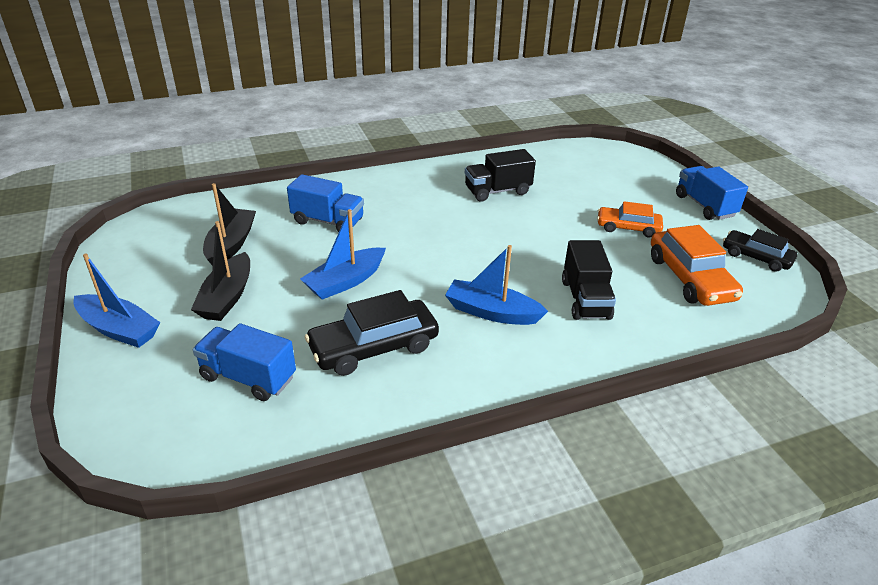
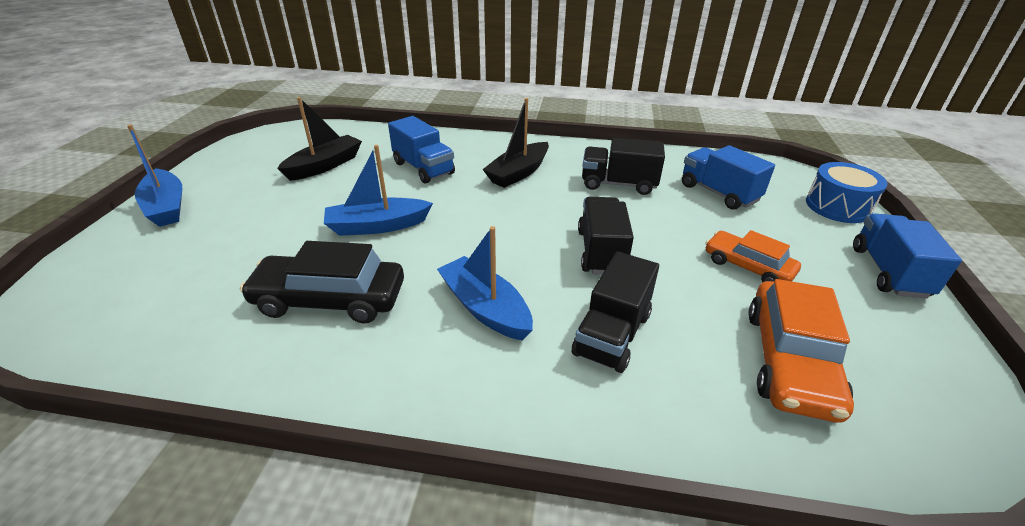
camera: 30 degrees right, 0 degrees up
(227, 297) = (269, 207): black boat -> black boat (518, 173)
(248, 377) = (197, 285): blue truck -> blue truck (718, 193)
(531, 247) = (601, 252): none -> black truck
(650, 168) = (837, 206): none -> blue drum
(756, 257) = (929, 368): black car -> none

